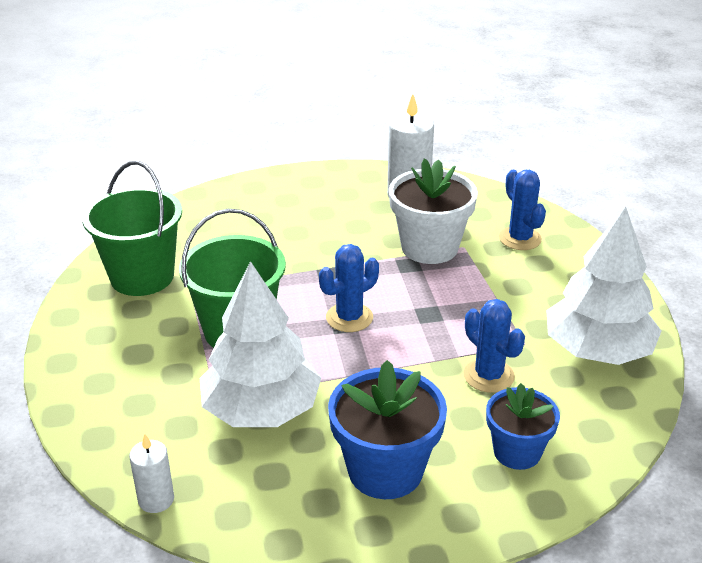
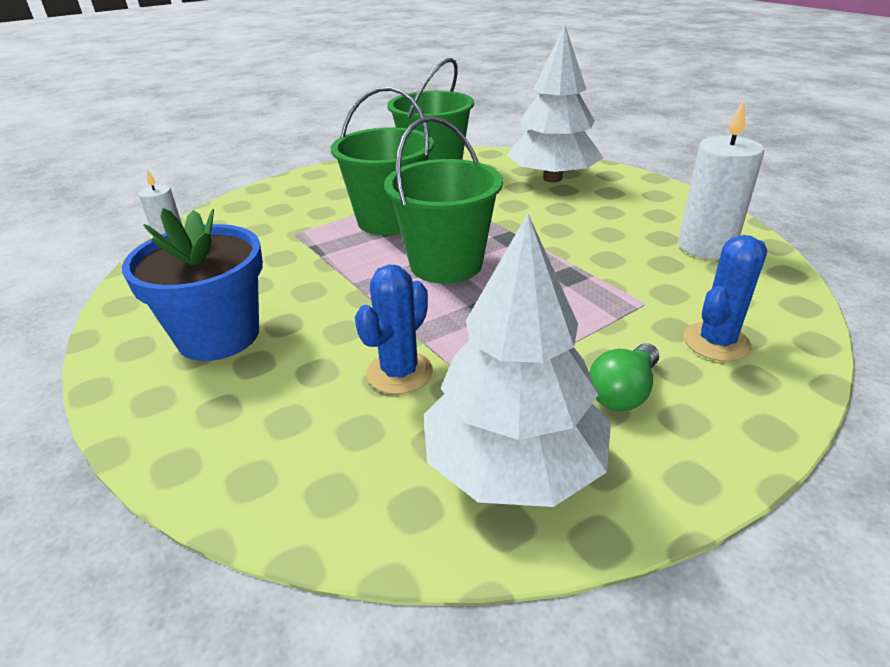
camera: 70 degrees right, 0 degrees up
(261, 410) = (287, 255): white tree -> white tree (552, 178)
(349, 318) = (446, 264): blue cactus -> green bucket
(429, 247) = (617, 281): white flower pot -> none
(517, 452) = (265, 422): blue flower pot -> none
(551, 290) = (623, 392): none -> green light bulb

